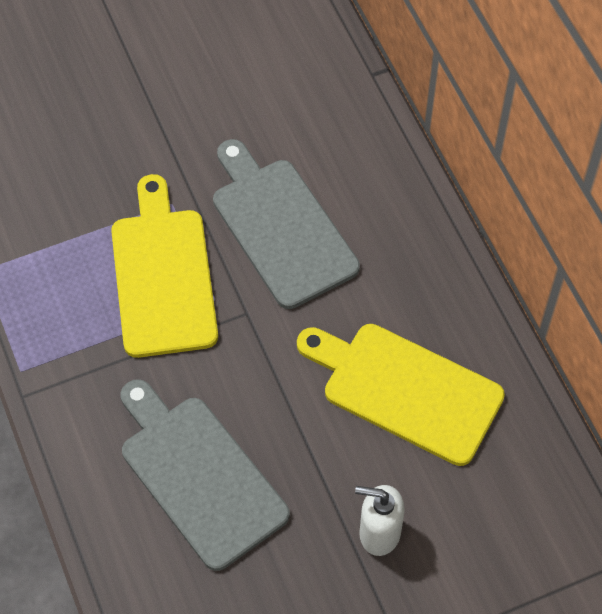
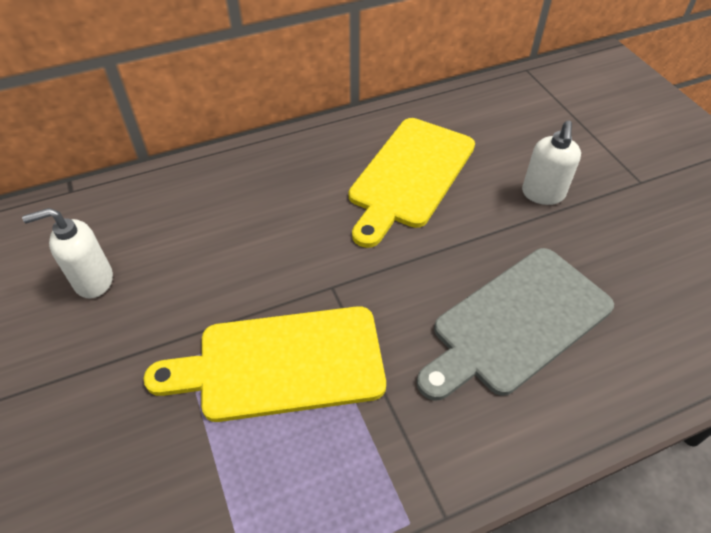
camera: 90 degrees left, 10 degrees down
(257, 118) = (93, 281): none -> white soap dispenser
(280, 227) = (234, 260): grey cutting board -> none

